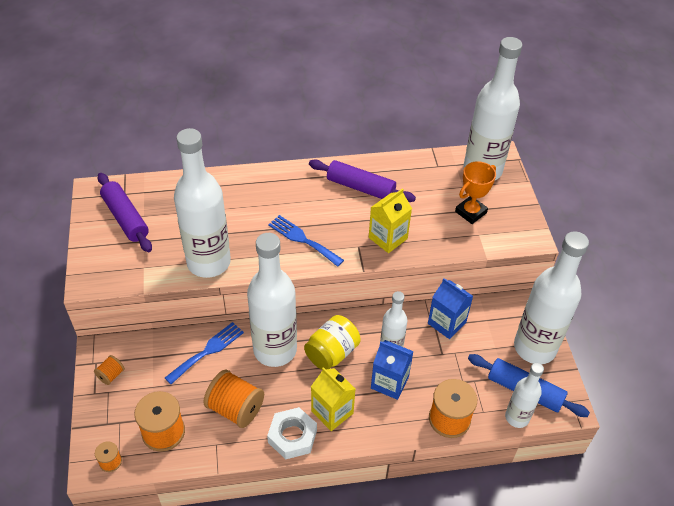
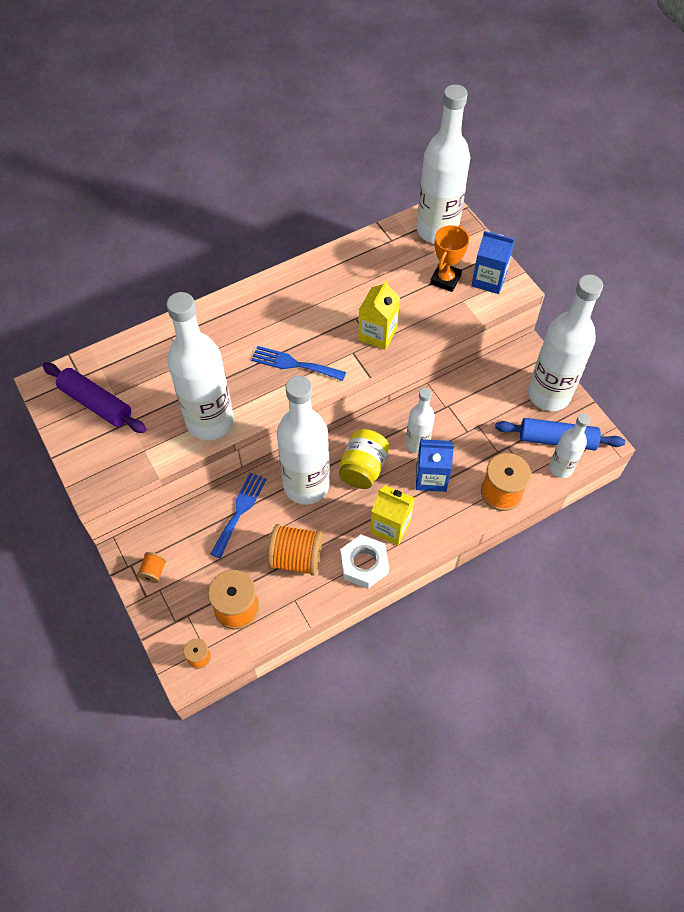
camera: 20 degrees left, 10 degrees up
(360, 187) = (325, 288): purple rolling pin -> none
(446, 323) = (458, 399): blue carton -> blue carton (489, 280)

